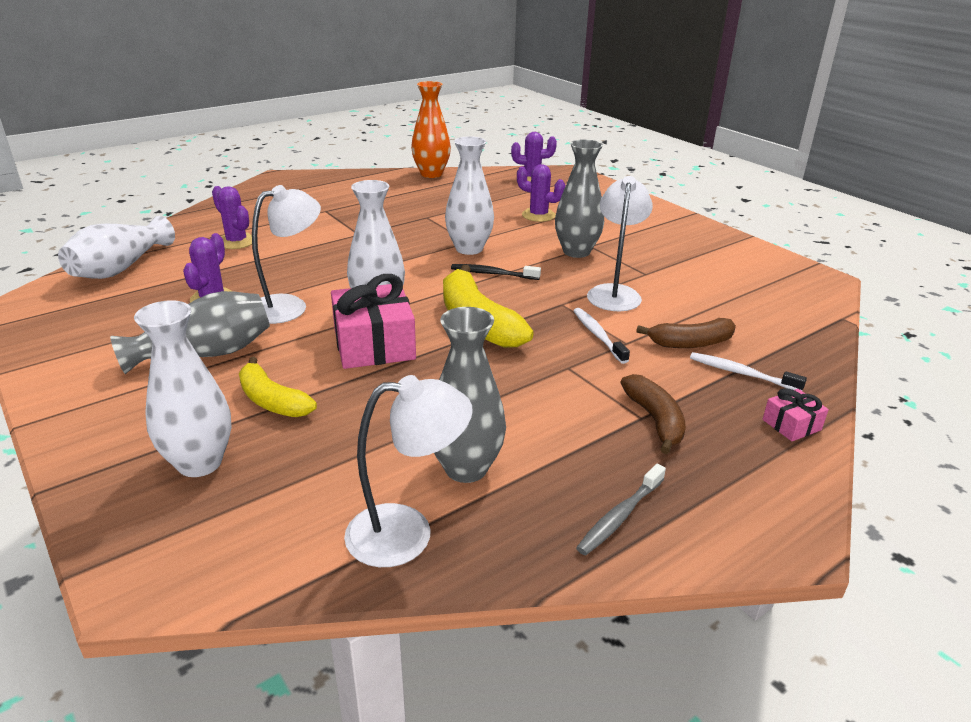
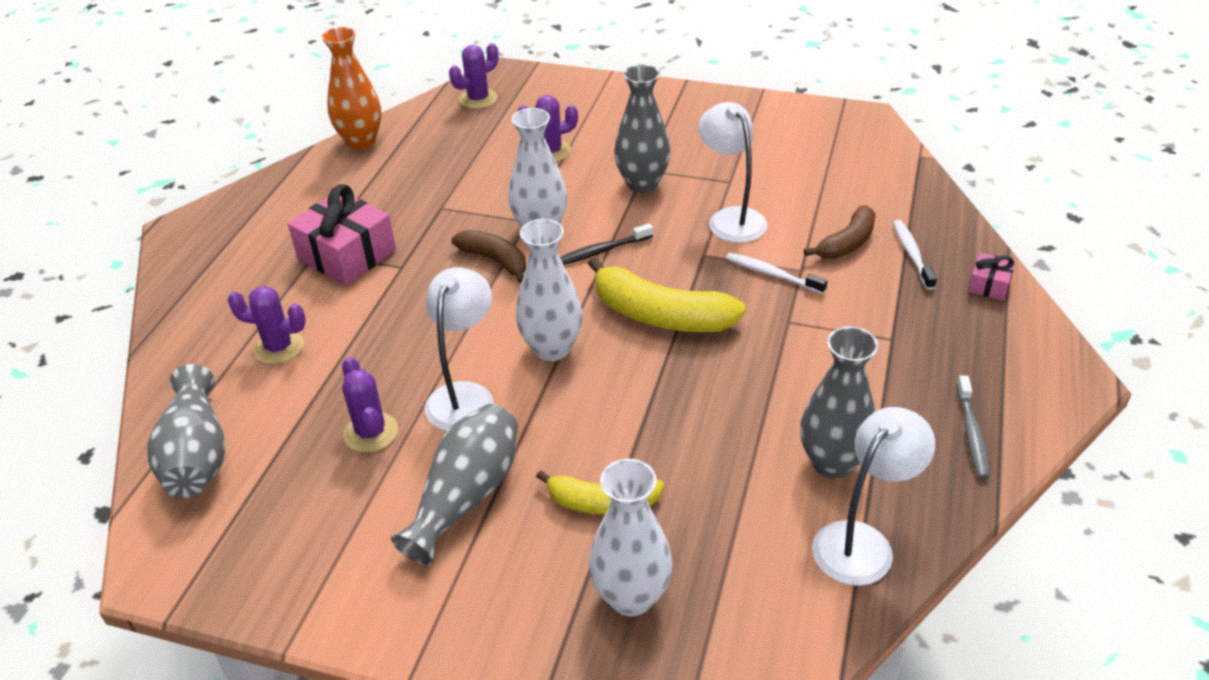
camera: 35 degrees left, 10 degrees up
(120, 268) = (197, 455): white vase -> grey vase
(374, 345) = (606, 392): pink gift -> pink gift (347, 255)
(655, 420) = (903, 335): brown banana -> brown banana (495, 260)
(742, 373) = (912, 254): white toothbrush -> white toothbrush turned 90 degrees clockwise

